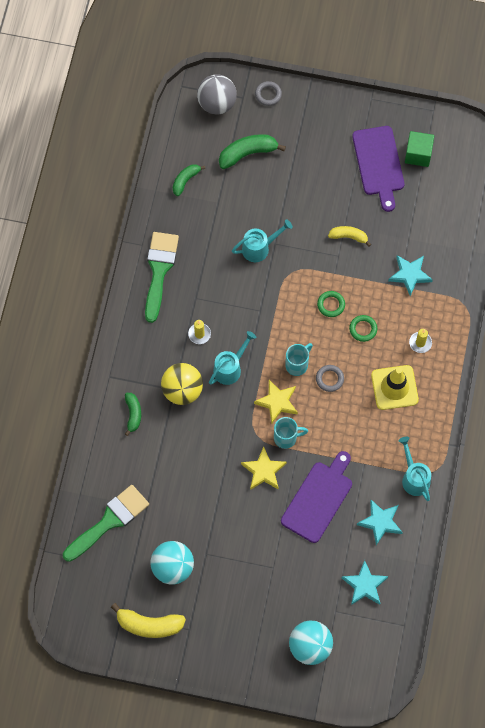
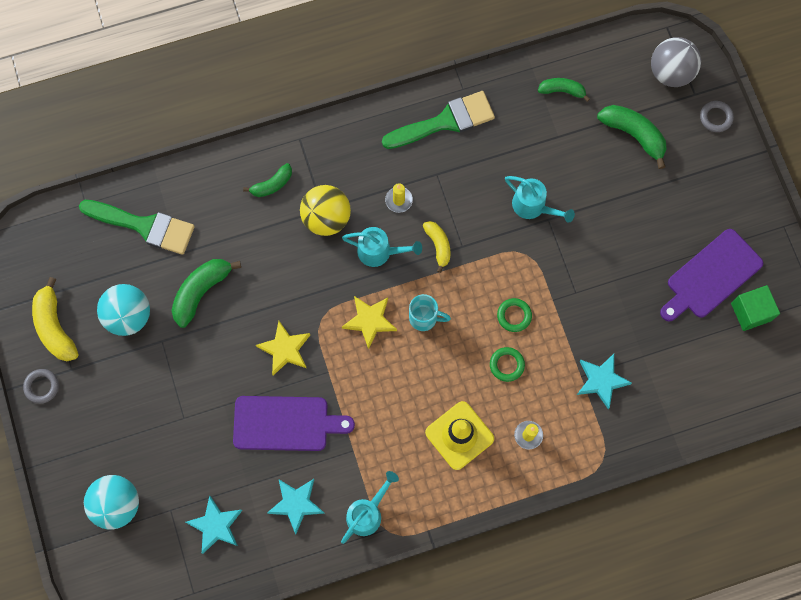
camera: 60 degrees right, 5 degrees up
(185, 506) = (201, 292): none -> green banana
(286, 438) = (335, 352): turquoise mug -> none
(329, 379) = (428, 361): grey ring -> grey ring (42, 386)
(348, 237) = (605, 291): yellow banana -> yellow banana (438, 245)

